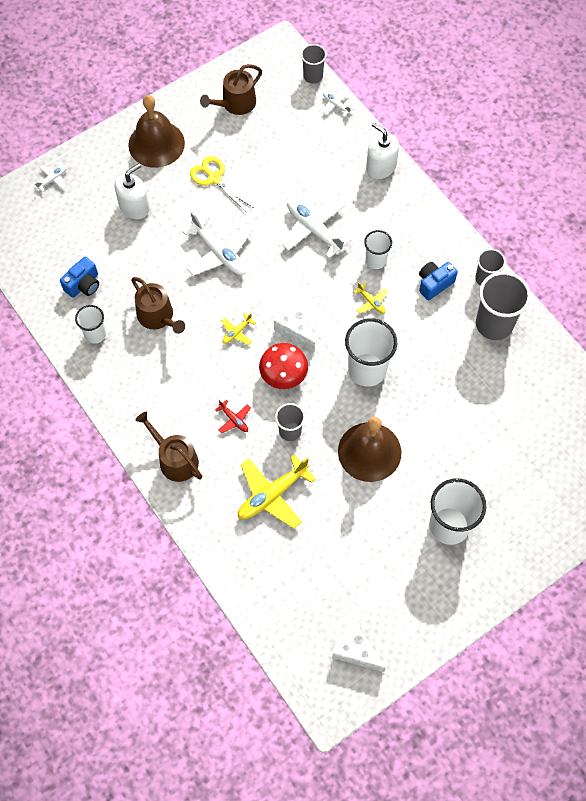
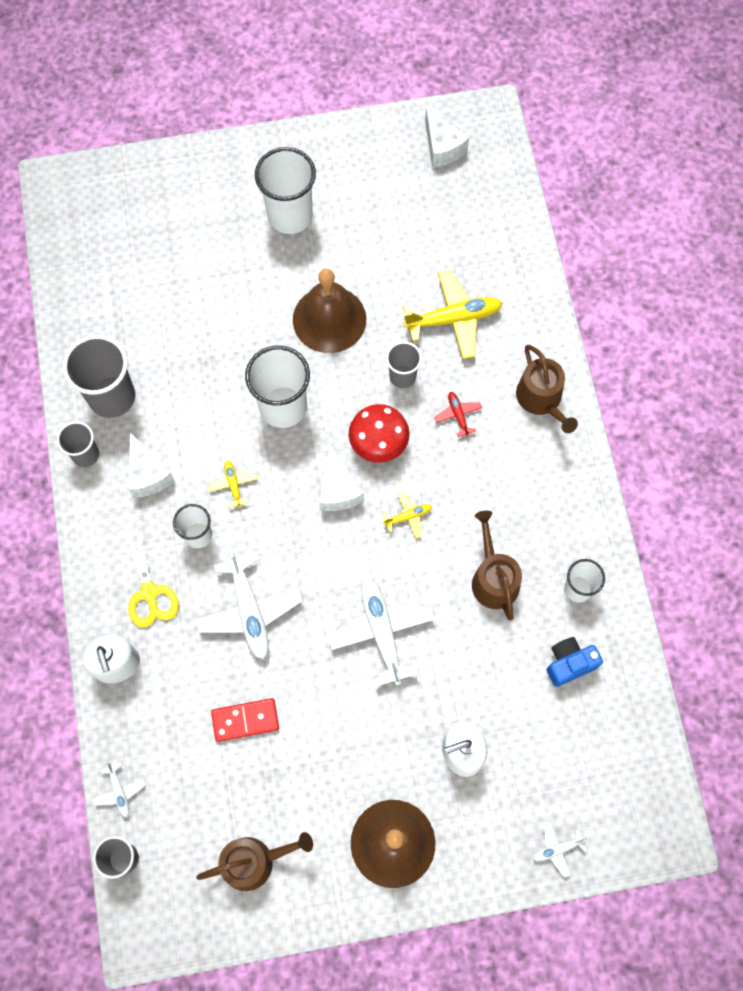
camera: 155 degrees left, 5 degrees up
(214, 178) = (339, 747): yellow scissors -> yellow scissors (149, 593)
(281, 169) = (245, 720): none -> red domino
(434, 284) = (148, 474): blue camera -> white cheese

